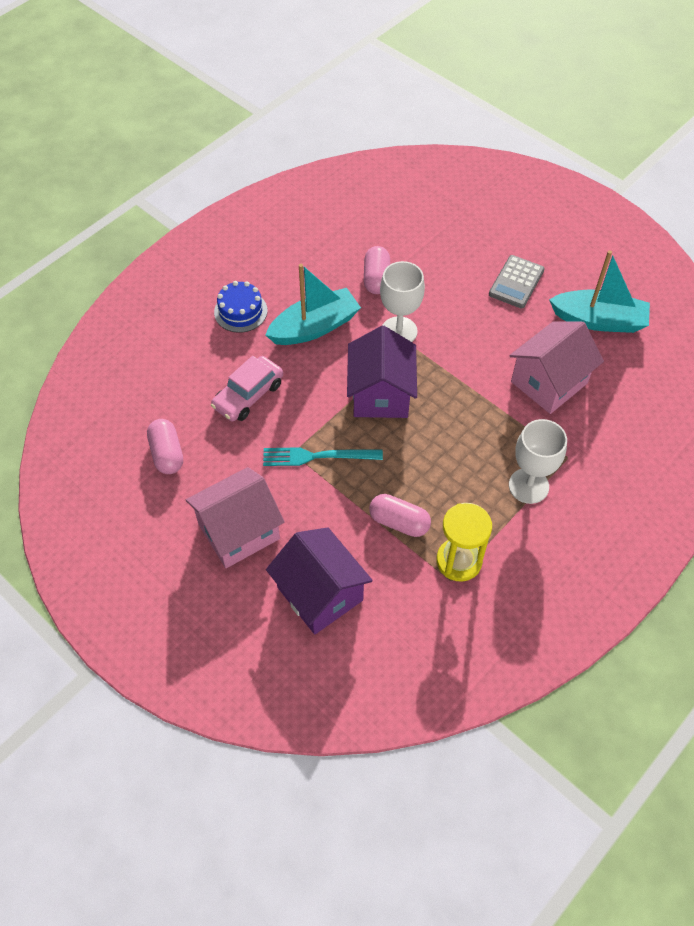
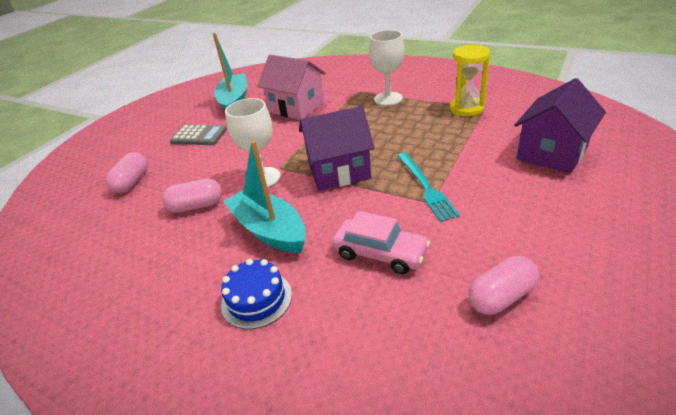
camera: 100 degrees left, 20 degrees down
(239, 531) = (542, 210): pink house -> none
(399, 522) = (457, 135): pink capsule -> pink capsule (132, 182)

